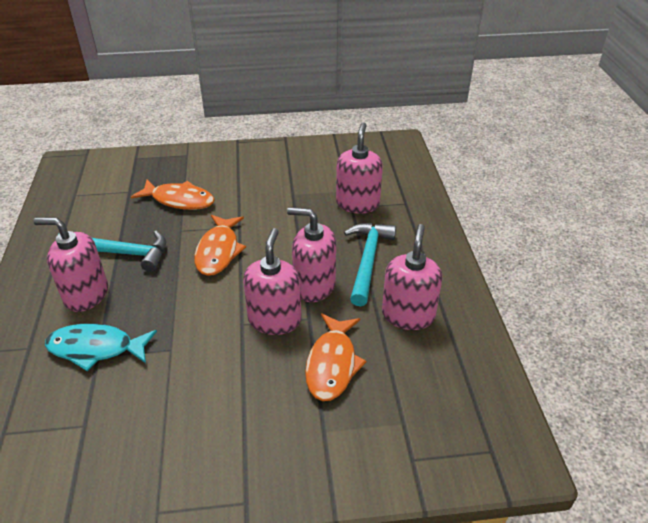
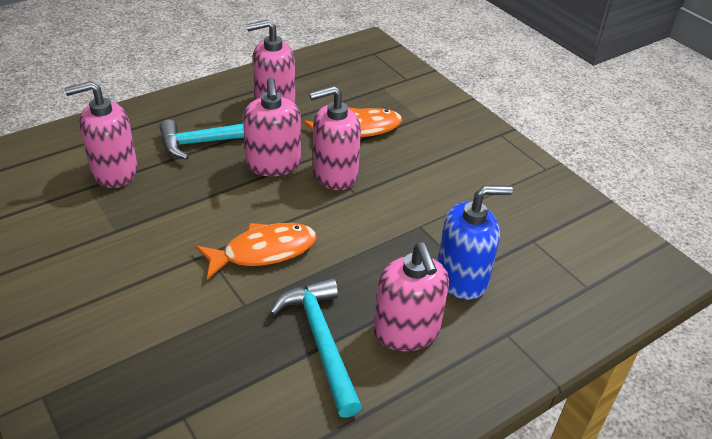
camera: 120 degrees left, 0 degrees up
(96, 348) = (462, 278): turquoise fish -> blue soap dispenser
(179, 200) = (179, 339): orange fish -> none

